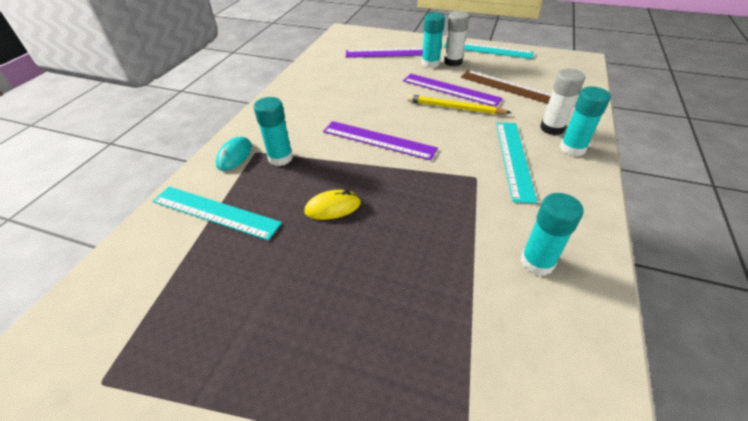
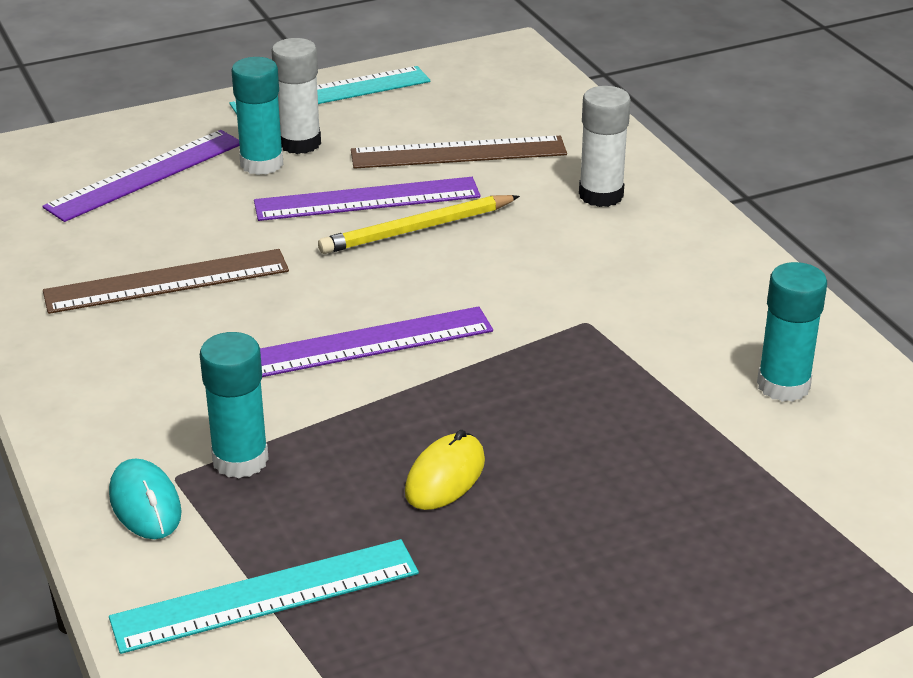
camera: 45 degrees left, 10 degrees down
(347, 88) = (167, 281): none -> brown ruler
(514, 159) = (605, 268): turquoise ruler -> none
(572, 148) = (661, 214): turquoise glue stick -> none

